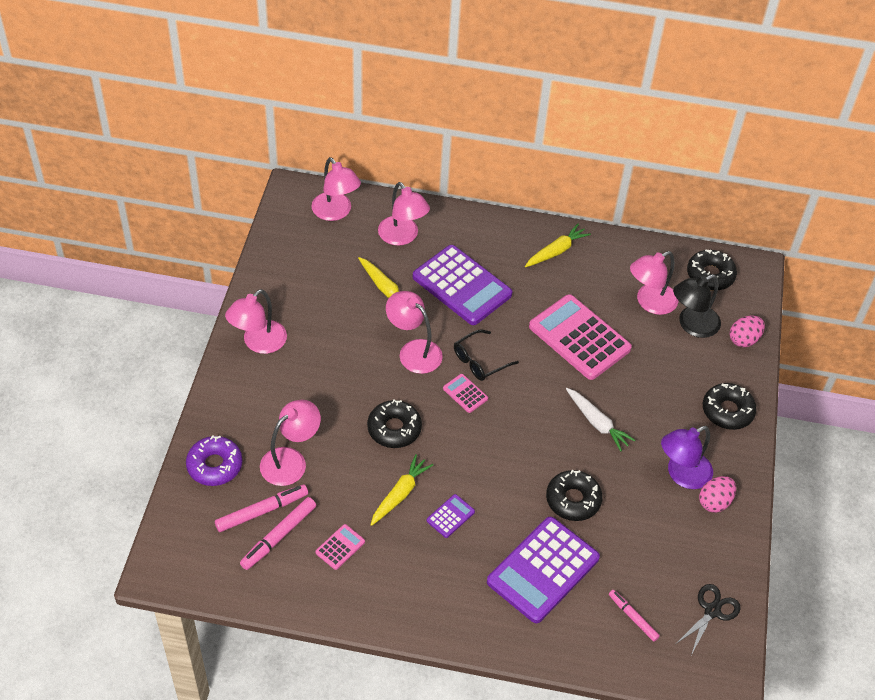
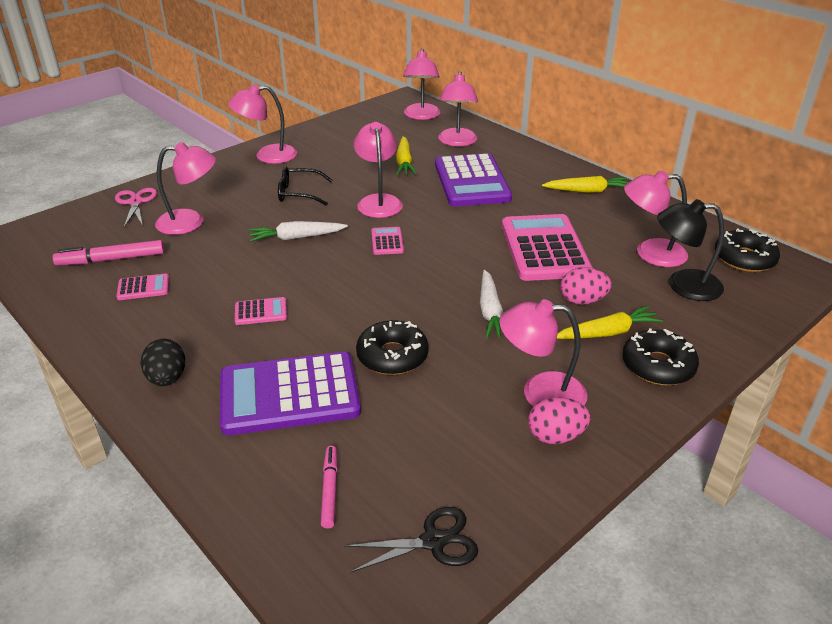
camera: 40 degrees right, 15 degrees down
(214, 465) = (136, 202): purple donut -> pink scissors
(262, 511) = (124, 240): pink marker -> none
(394, 429) = (296, 237): black donut -> white carrot
(400, 494) = (241, 278): yellow carrot -> yellow carrot (607, 332)
(450, 516) = (261, 312): purple calculator -> pink calculator
(454, 609) = (167, 379): none -> black egg
(479, 361) = (427, 228): black glasses -> black glasses (299, 193)
(682, 475) = (540, 393): purple lamp -> pink lamp
(744, 340) = (739, 319): pink egg -> pink egg (582, 301)

